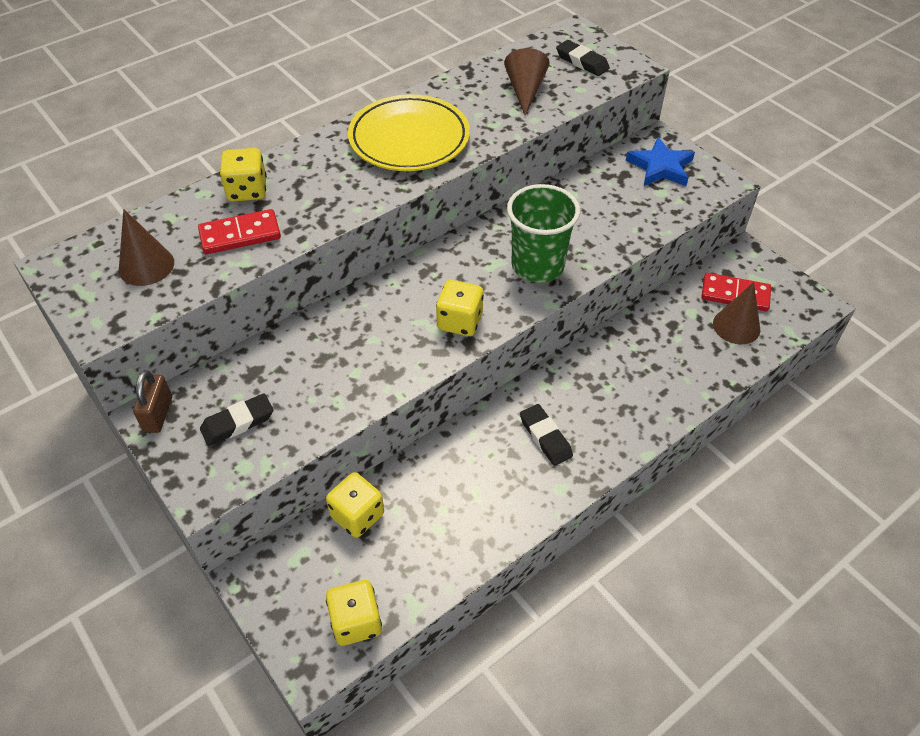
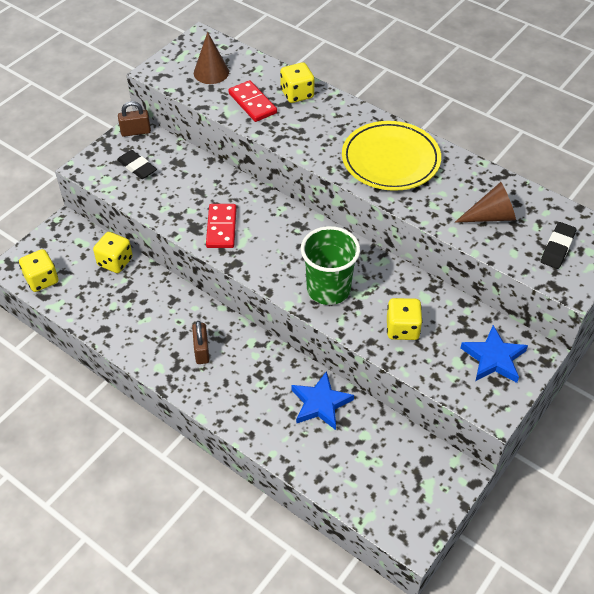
camera: 75 degrees right, 0 degrees up
(460, 321) = (254, 254): yellow dice -> yellow dice (402, 329)
(545, 437) = (202, 351): black eraser -> brown padlock
(645, 339) = (320, 403): none -> blue star
(735, 294) = (400, 468): red domino -> red domino (221, 228)
(736, 326) = (359, 471): brown cone -> none

